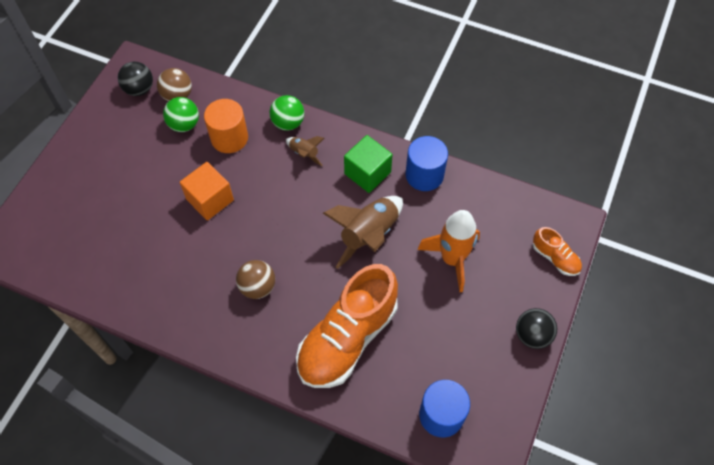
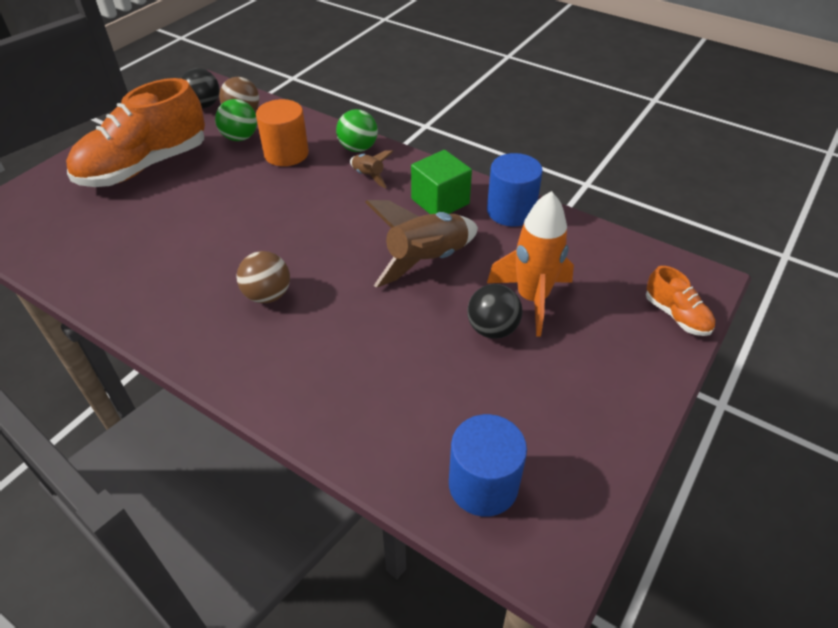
camera: 10 degrees right, 15 degrees down
(210, 200) = (242, 204): orange cube -> none
(347, 338) = (368, 367): orange shoe -> orange shoe (145, 166)
(532, 335) = (636, 401): black ball -> black ball (492, 329)

